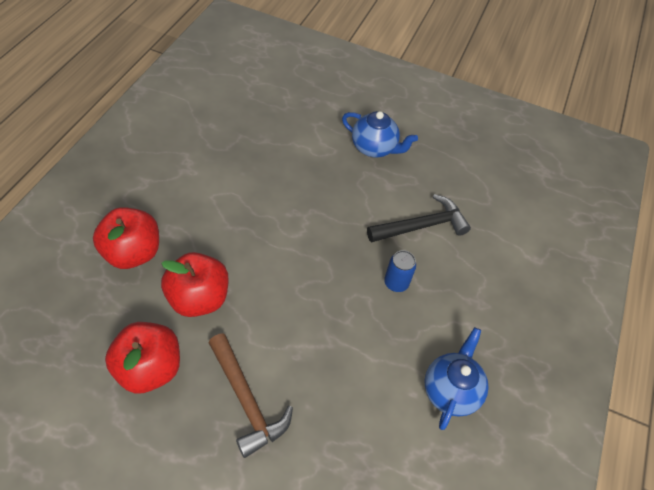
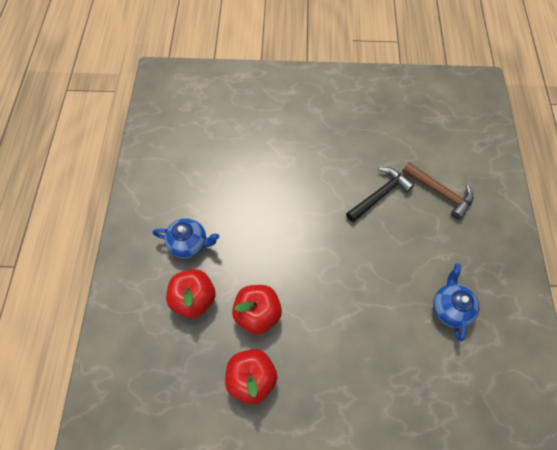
camera: 15 degrees left, 10 degrees up
(246, 400) = (326, 372): brown hammer -> brown hammer (440, 192)
(374, 148) = (320, 145): blue teapot -> blue teapot (189, 244)
(396, 283) = (382, 245): blue can -> none

